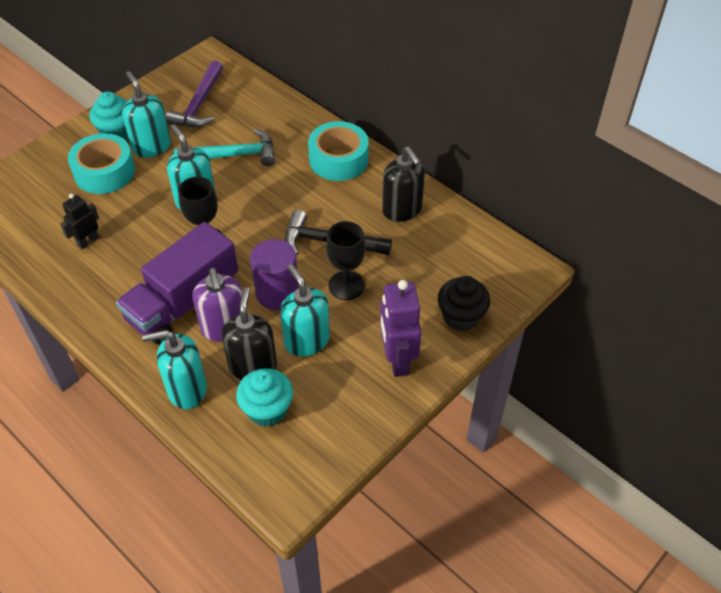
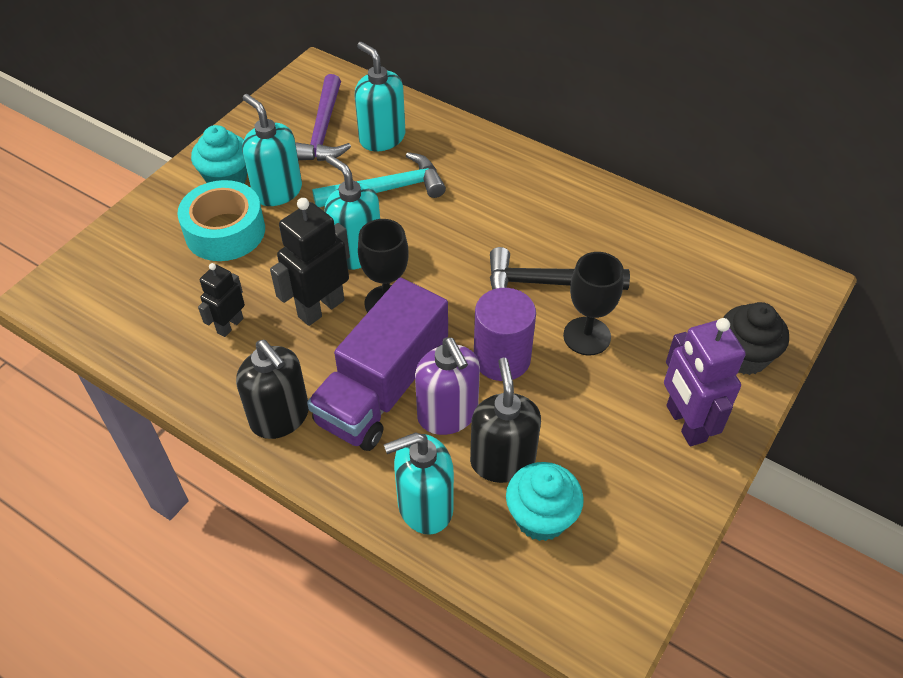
camera: 10 degrees left, 0 degrees up
(157, 238) = (320, 308): none -> black robot
(306, 340) = (561, 416): turquoise soap dispenser -> turquoise soap dispenser (382, 138)
(338, 159) = (522, 178): turquoise tape -> none
(402, 210) = (622, 231): black soap dispenser -> black soap dispenser (280, 417)

